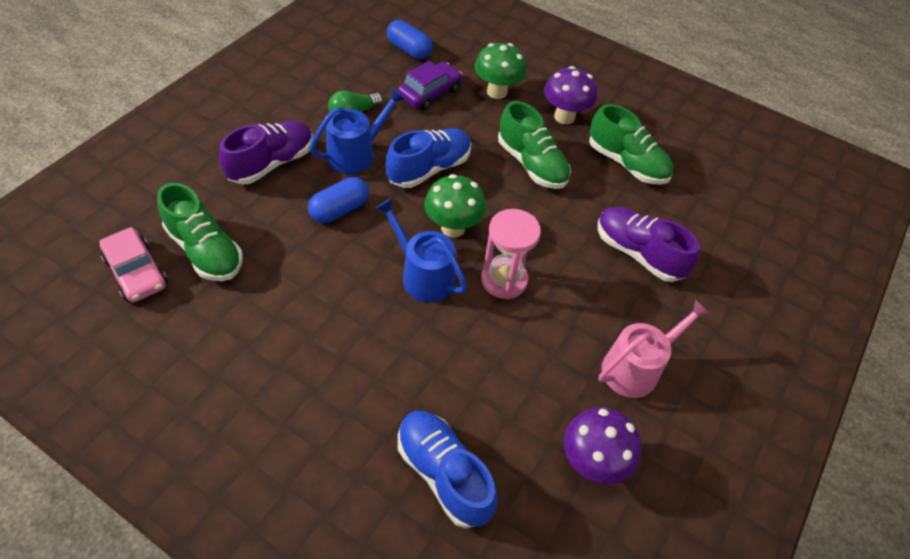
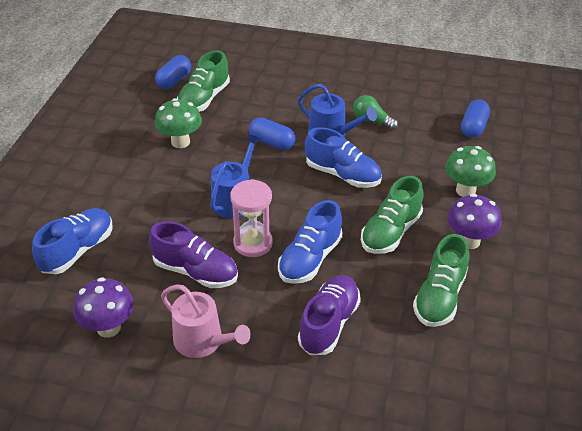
camera: 75 degrees right, 10 degrees down
(136, 272) = (174, 81): pink car -> blue capsule
(272, 163) = (295, 100): purple shoe -> purple shoe (195, 271)
(430, 93) = (430, 152): purple car -> none
(453, 228) = (289, 203): green mushroom -> green mushroom (180, 142)
(546, 238) = (310, 259): none -> blue shoe

